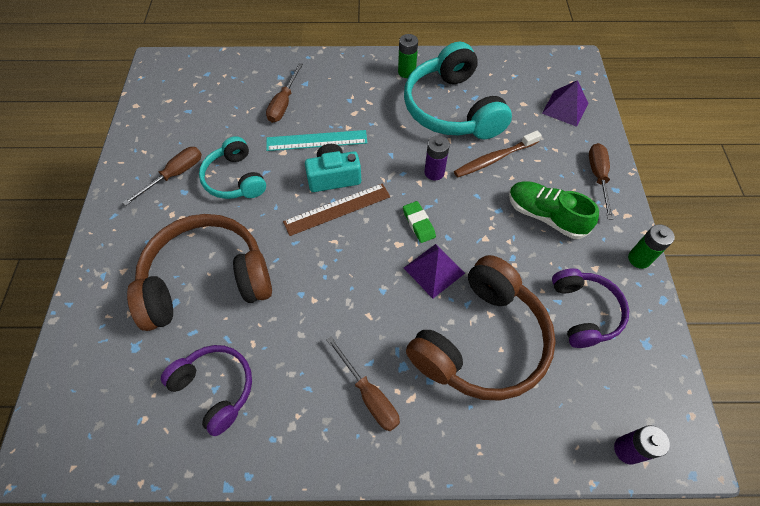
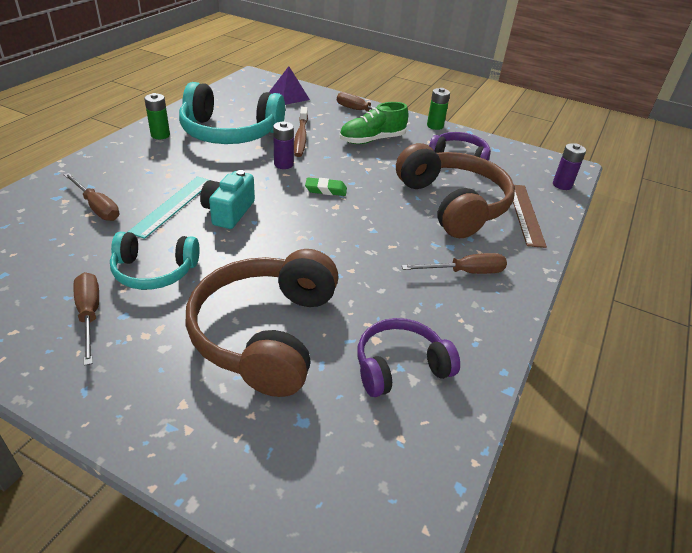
camera: 65 degrees left, 20 degrees down
(337, 209) = (267, 223): brown ruler -> brown ruler (525, 214)
(434, 270) = (376, 200): purple pyramid -> none

